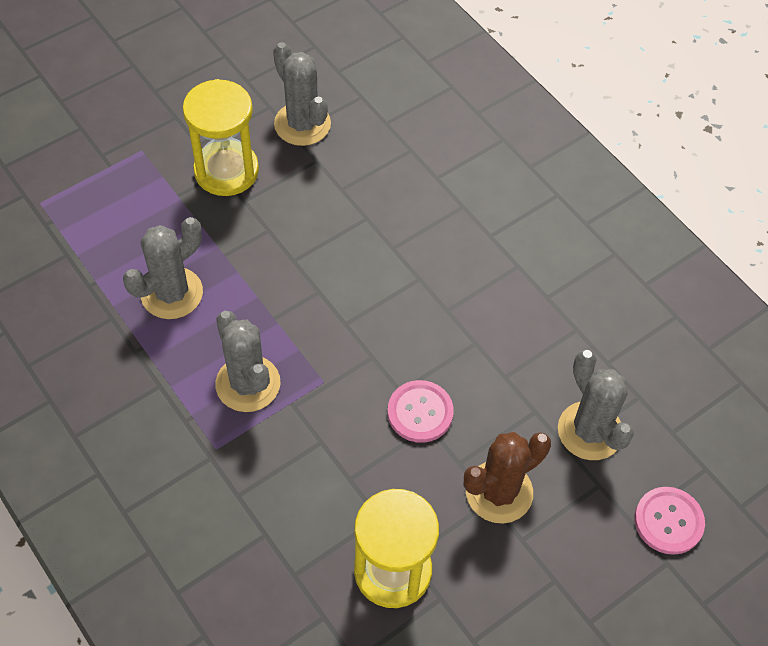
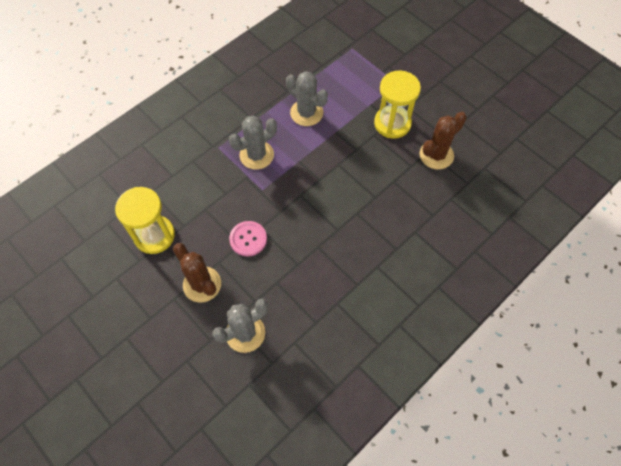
camera: 85 degrees right, 5 degrees up
(302, 124) = (436, 155): grey cactus -> brown cactus
(668, 521) = (189, 382): pink button -> none

